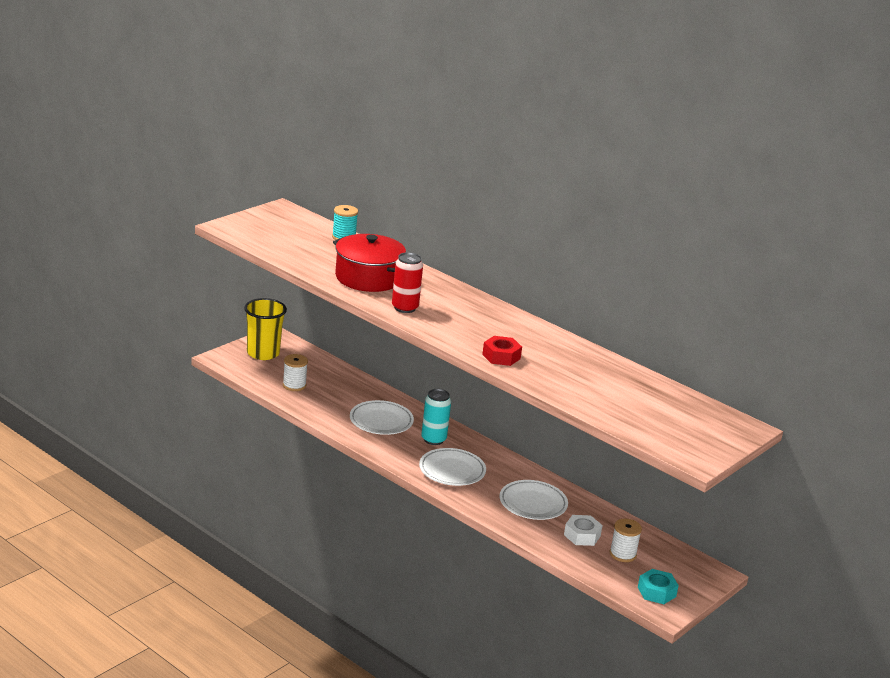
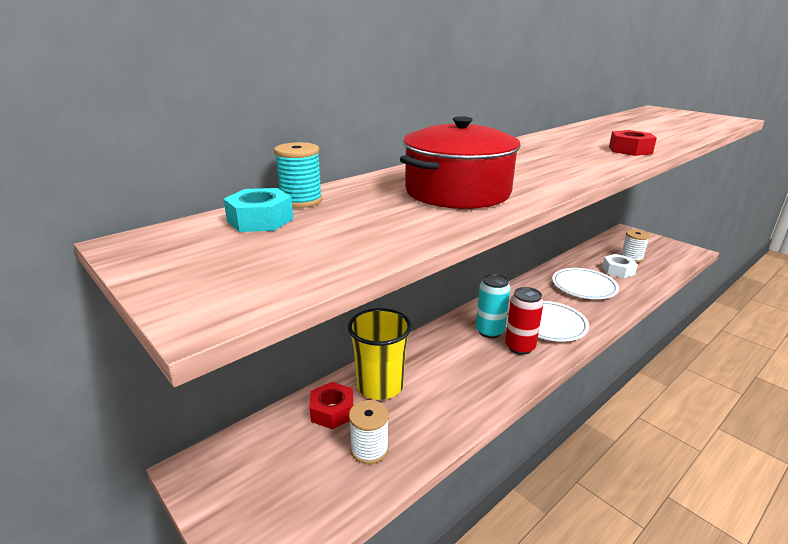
camera: 80 degrees left, 0 degrees up
(263, 353) = (253, 489): yellow cup -> yellow cup (380, 386)
(325, 373) = (332, 411): none -> red nut
(381, 421) = (460, 367): white plate -> none
(405, 308) = (544, 178): red can -> red can (520, 347)
(656, 592) = (671, 252): turquoise nut -> turquoise nut (260, 220)

